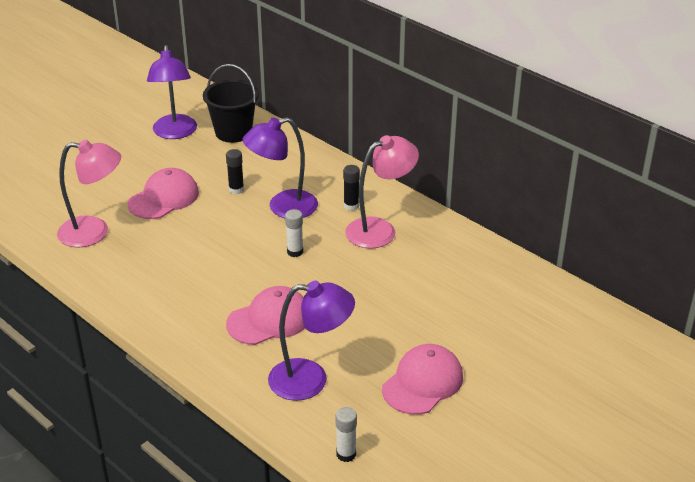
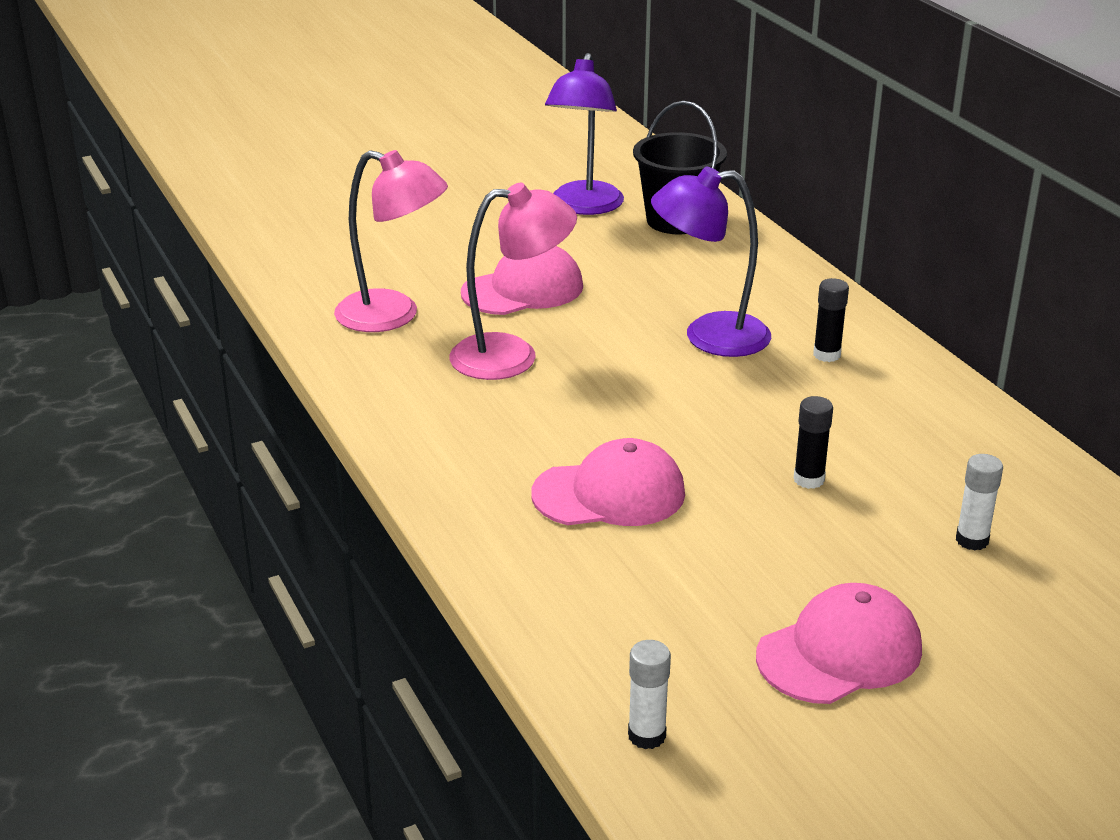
camera: 20 degrees right, 5 degrees down
(236, 190) = (644, 298): black glue stick -> black glue stick (809, 479)
(295, 252) = (700, 403): white glue stick -> white glue stick (972, 540)
(311, 380) = (638, 601): purple lamp -> none
(380, 230) = (862, 398): pink lamp -> pink lamp (512, 356)

